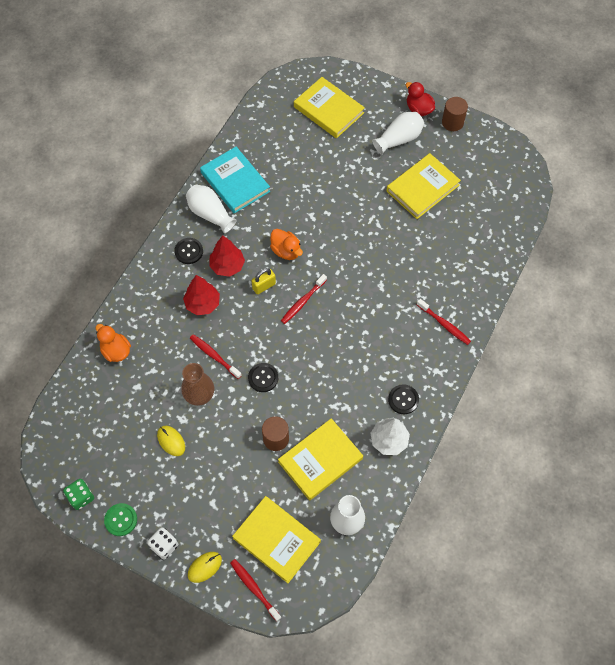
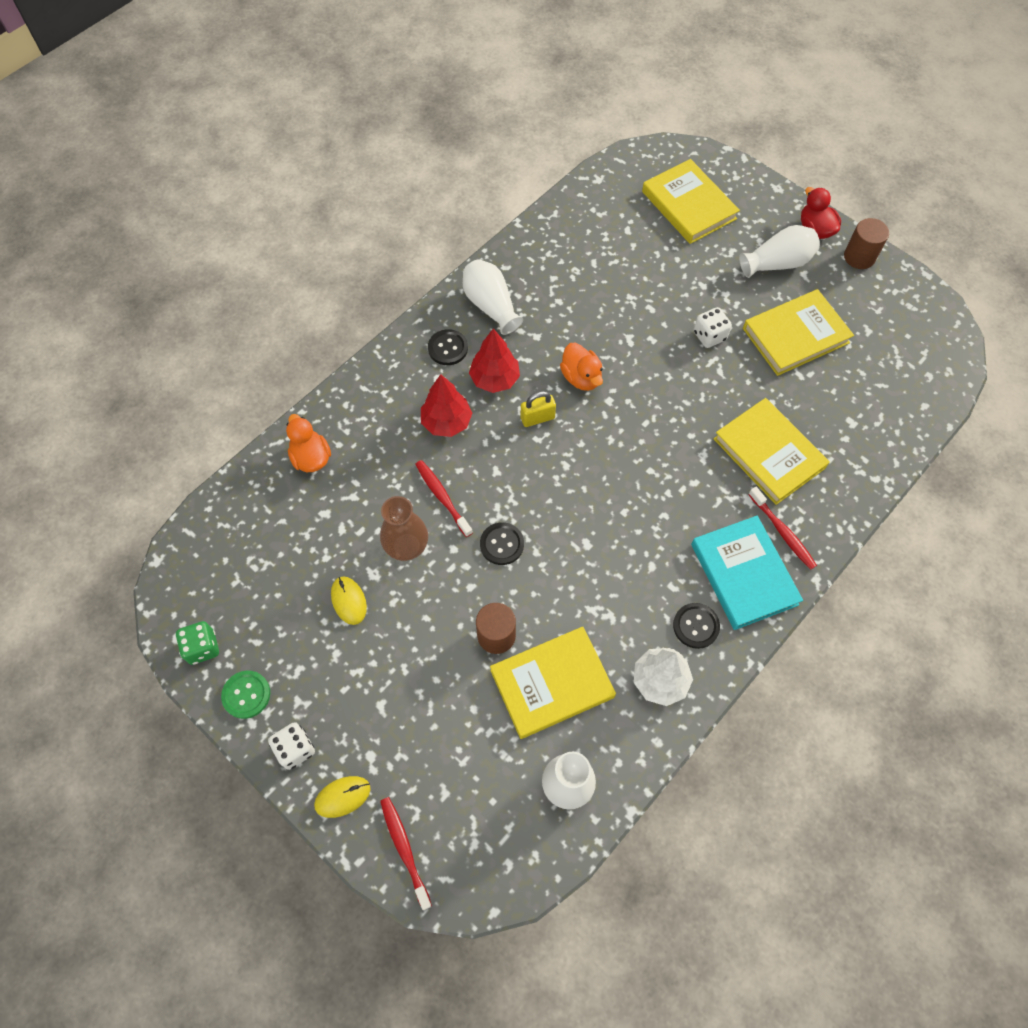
camera: 15 degrees right, 0 degrees up
(235, 182) = (536, 271): turquoise book -> turquoise book (743, 574)
(276, 540) = (457, 785): yellow book -> yellow book (769, 453)
(303, 302) = (586, 452): red toothbrush -> none
(365, 201) = (709, 336): none -> white dice

